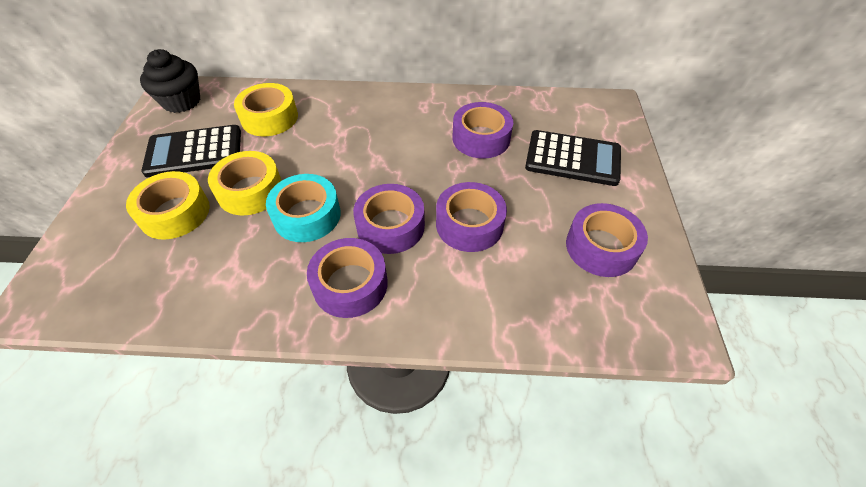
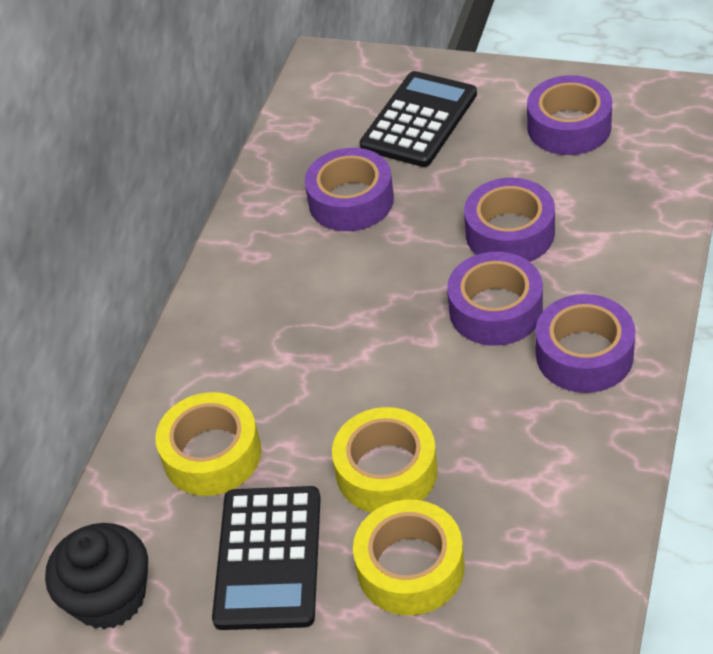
camera: 70 degrees left, 5 degrees down
(307, 215) = (455, 400): turquoise tape -> none

